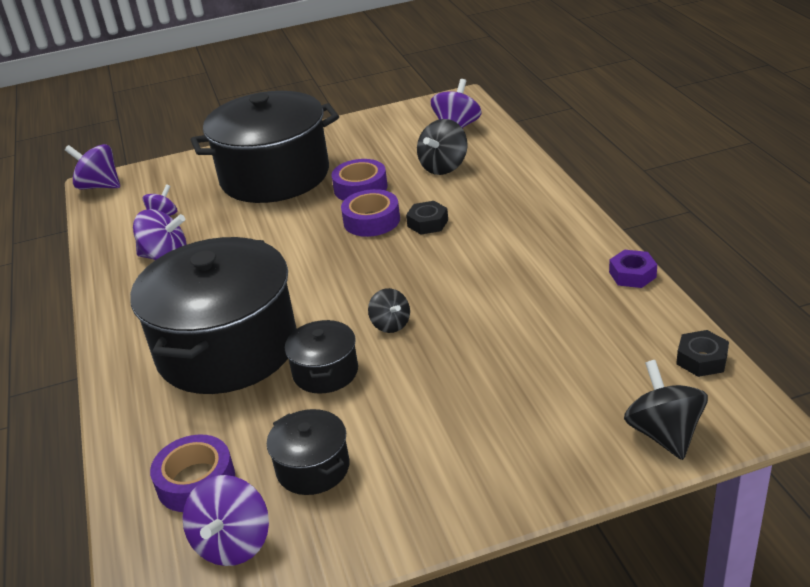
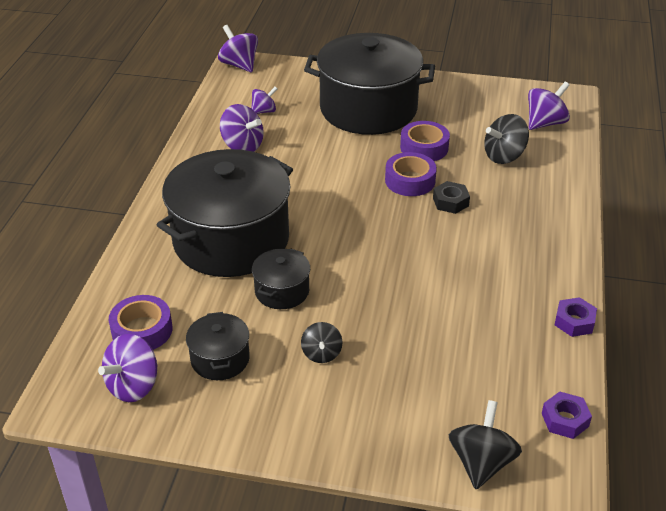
camera: 25 degrees right, 5 degrees up
(390, 324) = (355, 275): black spinning top -> black spinning top (321, 354)
(701, 359) = (565, 420): black nut -> purple nut

